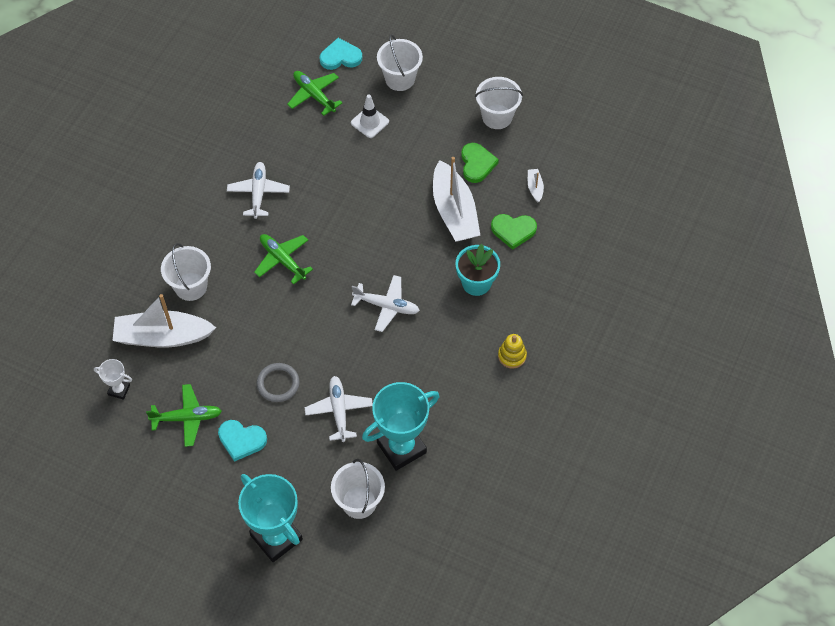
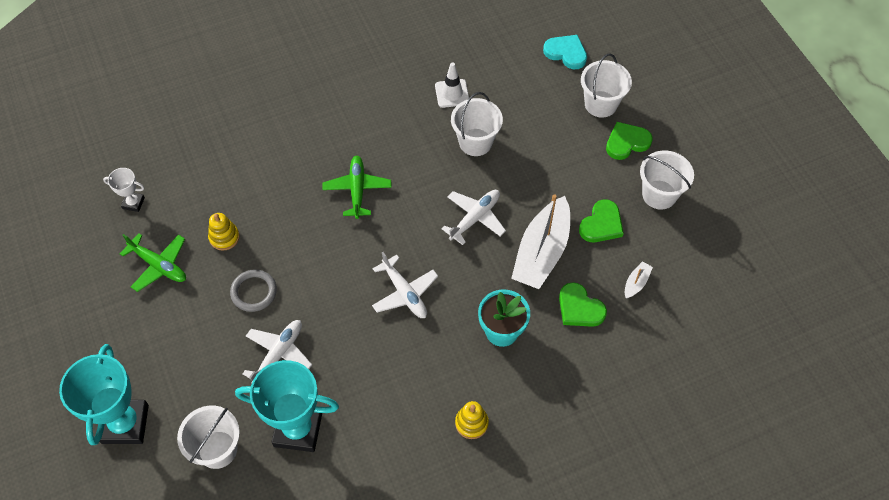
camera: 40 degrees right, 0 degrees up
(119, 390) = (133, 203): white trophy -> white trophy turned 45 degrees counterclockwise
(163, 336) = (206, 184): white boat -> none
(191, 286) = (266, 159): white bucket -> white bucket (475, 142)
(216, 363) = (224, 237): none -> yellow stacking toy
(241, 440) = (180, 317): turquoise heart -> none
(258, 193) = (391, 120): white plane -> white plane (475, 218)
(314, 95) = (513, 70): green plane -> none
(370, 122) = (539, 124): white traffic cone -> white traffic cone (452, 93)
(442, 94) = (626, 142): none -> green heart

